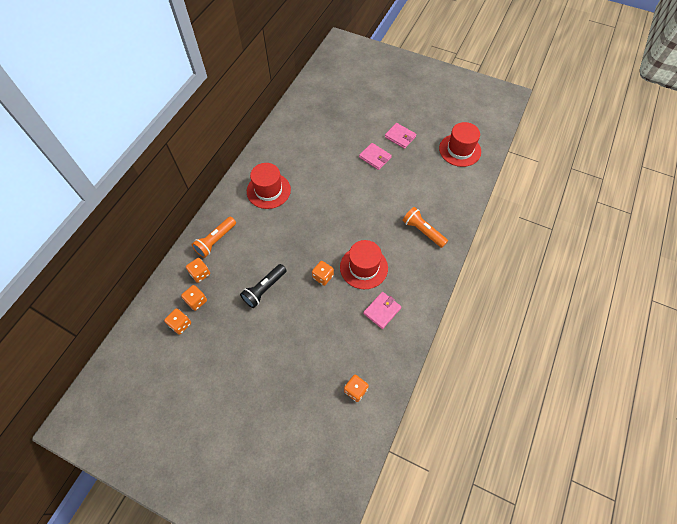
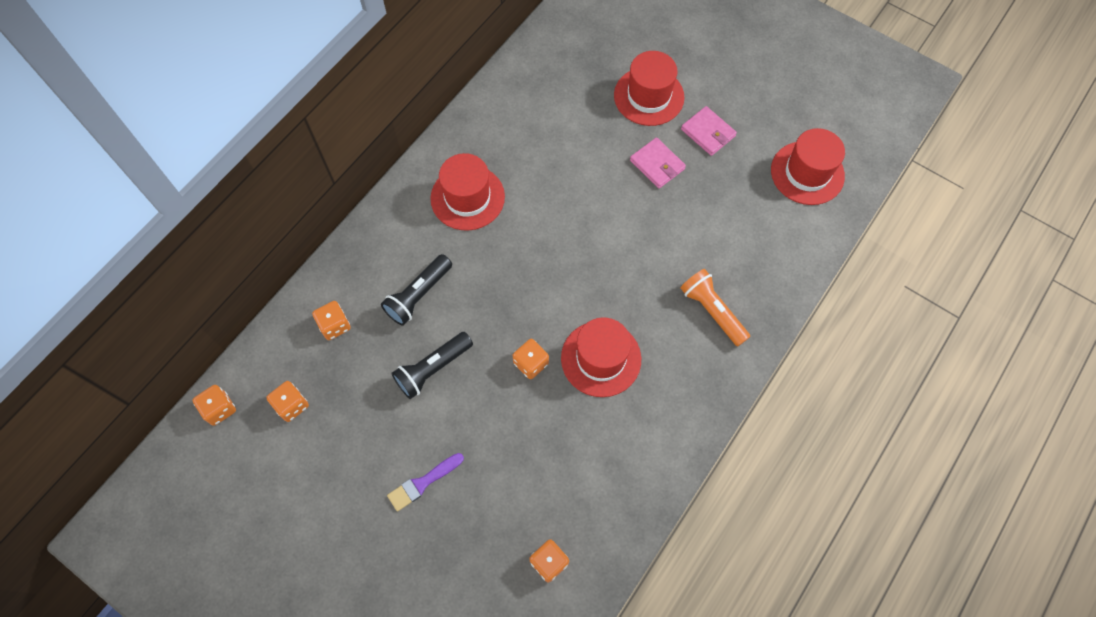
camera: 10 degrees right, 5 degrees up
(196, 301) = (322, 370): orange dice -> orange dice (219, 409)
(216, 241) = (368, 273): orange flashlight -> none
(248, 248) = (418, 295): none -> black flashlight
(270, 356) = (423, 483): none -> purple brush
(363, 122) = (649, 96): none -> red hat
(382, 311) = (616, 438): pink wallet -> none

